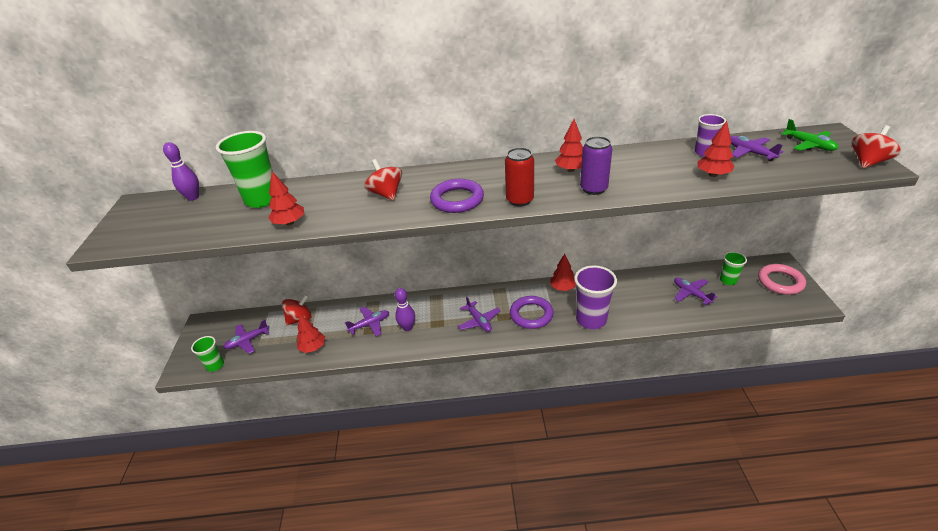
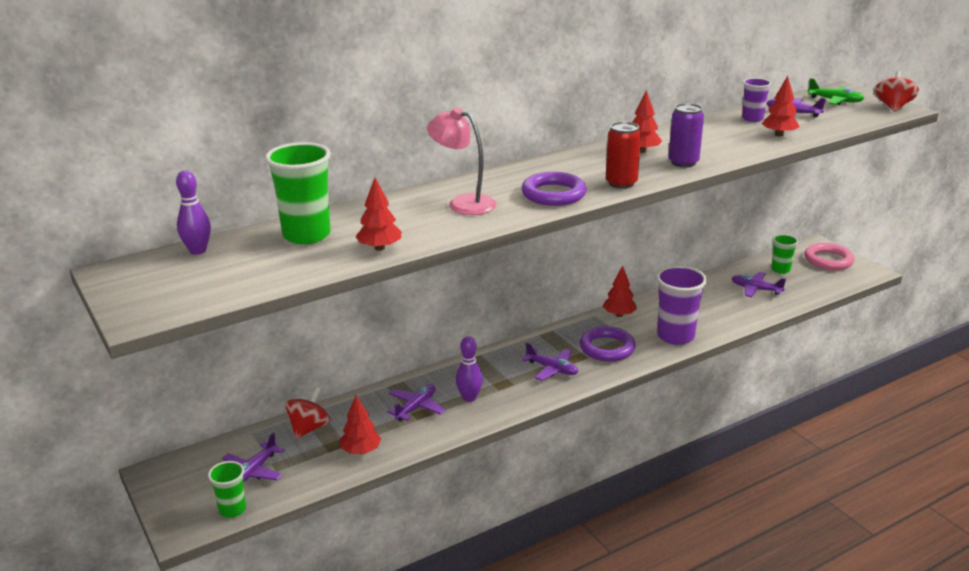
camera: 30 degrees left, 10 degrees down
(386, 194) = (463, 203): red spinning top -> pink lamp

